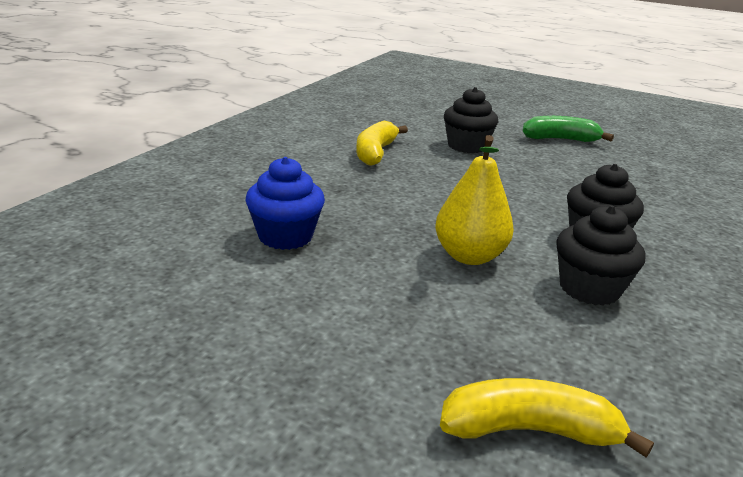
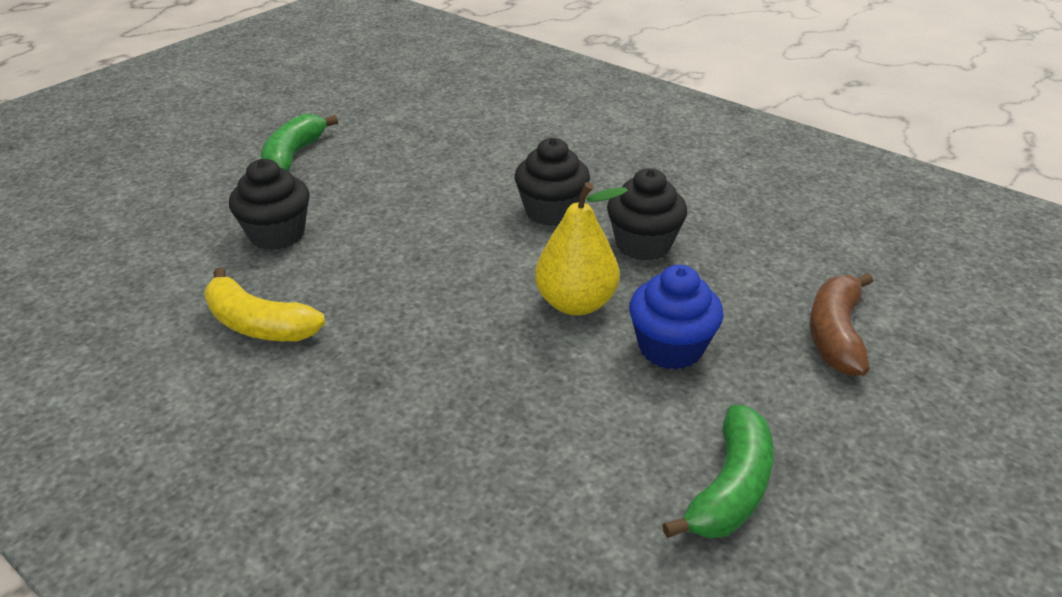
camera: 75 degrees left, 10 degrees up
(264, 340) = (730, 488): none -> green banana
(285, 236) = (504, 452): blue cupcake -> blue cupcake (670, 348)
(529, 430) = (835, 334): yellow banana -> brown banana

